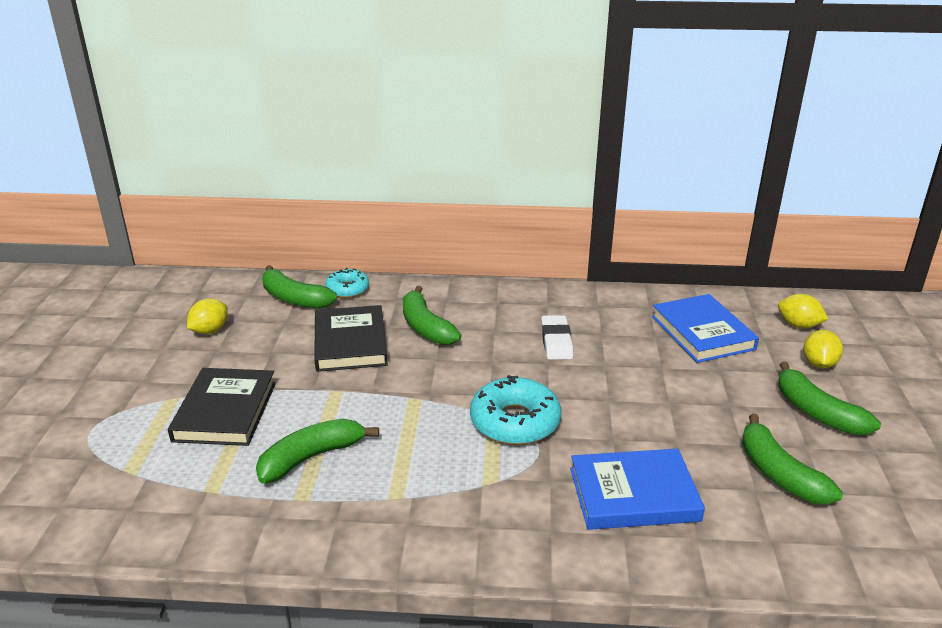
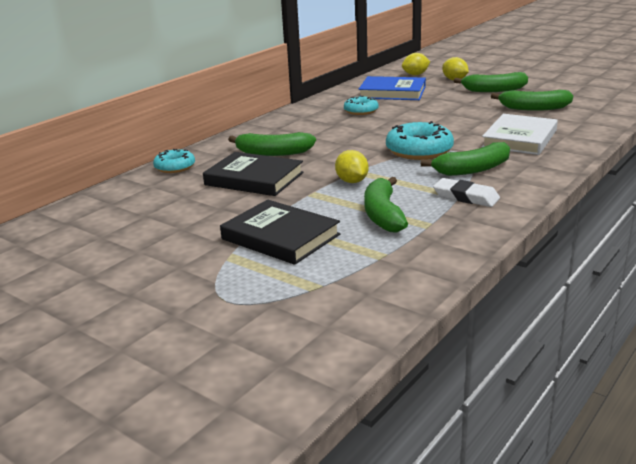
camera: 55 degrees left, 5 degrees down
(210, 330) = (144, 227): yellow lemon -> yellow lemon (352, 181)
(294, 298) = (153, 187): green banana -> green banana (472, 169)
(556, 341) = (348, 124): white eraser -> white eraser (466, 197)
(608, 334) = (361, 111): none -> turquoise donut
(633, 494) = (519, 139): blue book -> white book

